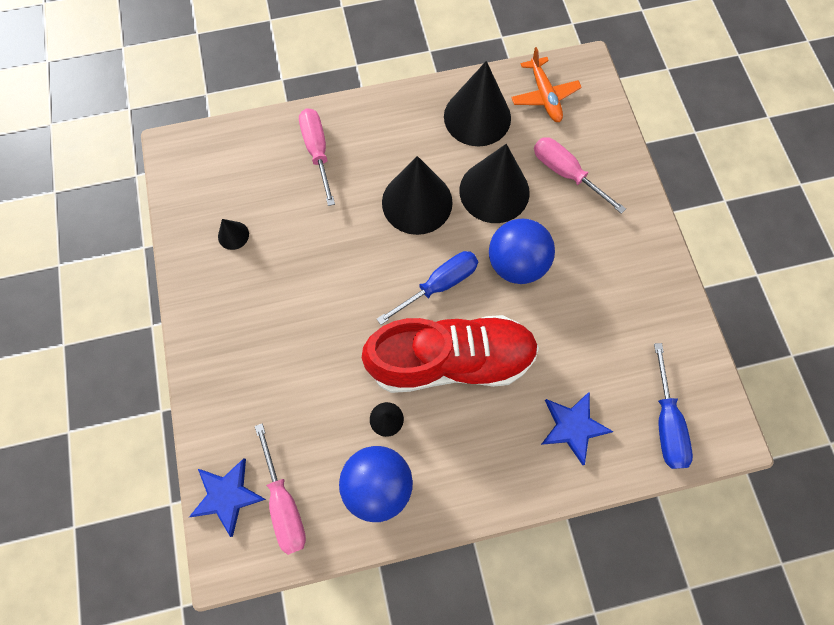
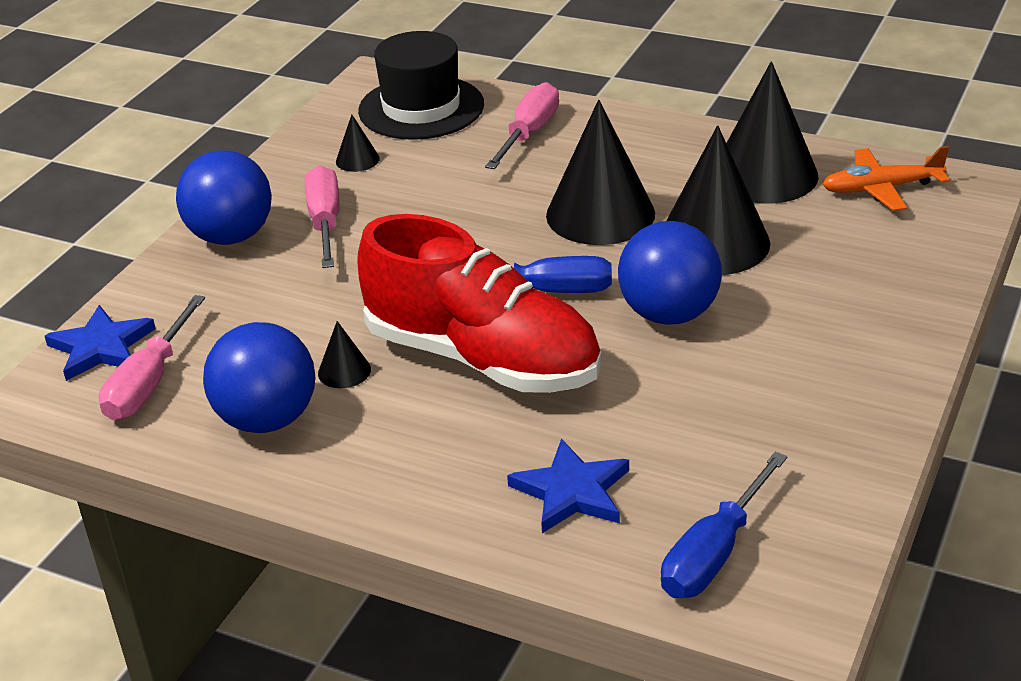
camera: 40 degrees right, 35 degrees down
(217, 351) = (231, 236): none -> blue ball
(230, 163) = (421, 108): none -> black hat
(544, 96) = (881, 189): orange plane -> orange plane turned 60 degrees clockwise
(566, 174) = (834, 265): pink screwdriver -> pink screwdriver (325, 222)

